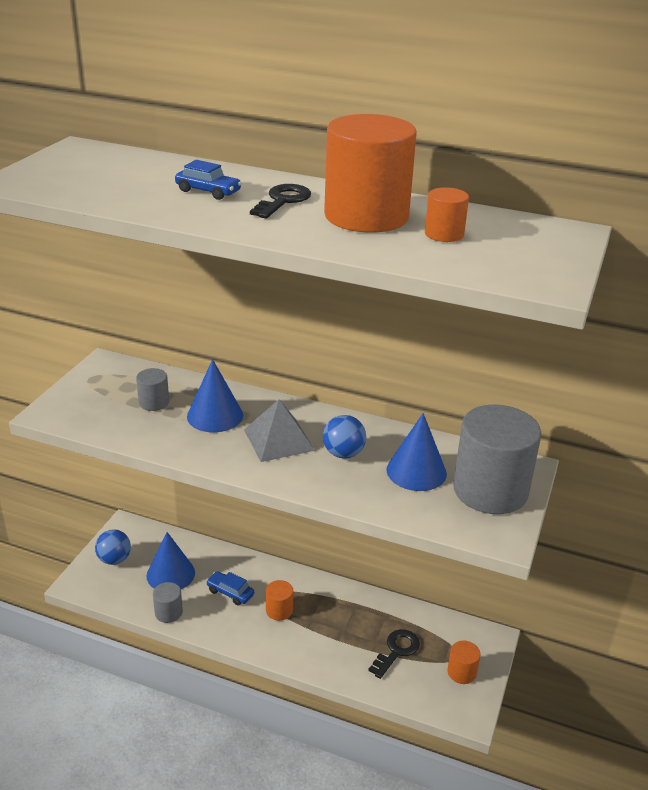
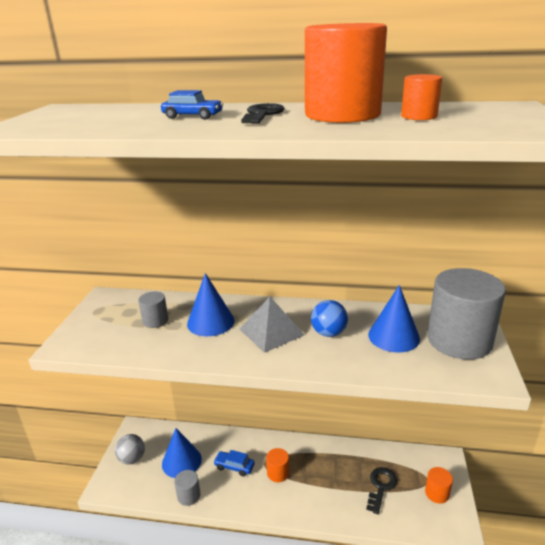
camera: 10 degrees left, 5 degrees down
(114, 559) = (132, 459): blue ball -> grey ball

